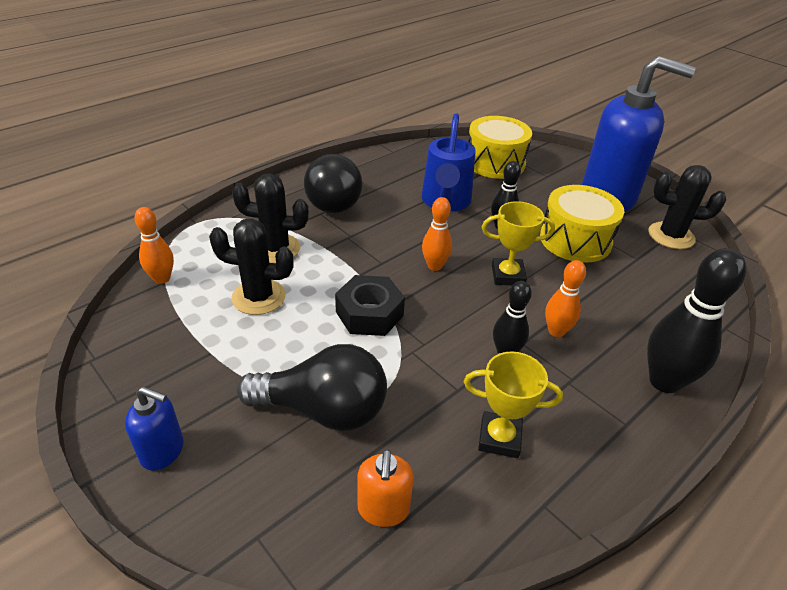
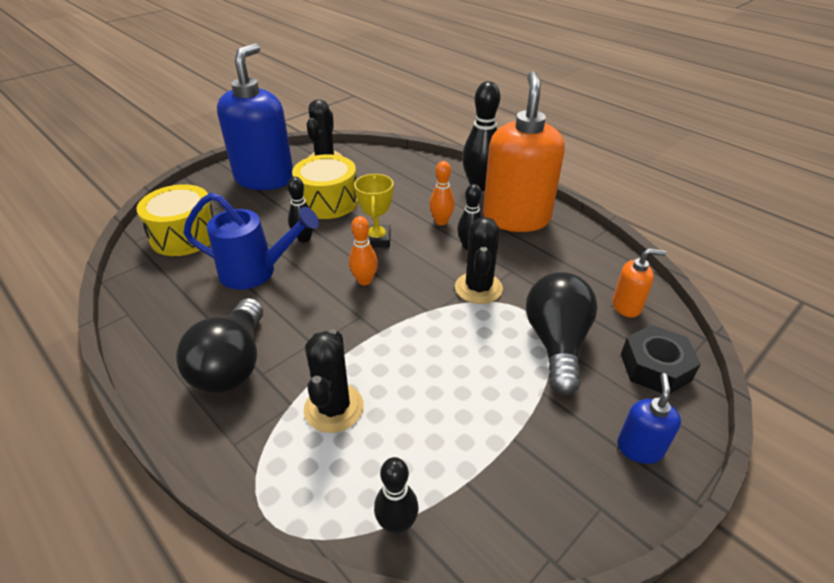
camera: 90 degrees left, 0 degrees up
(162, 278) = (397, 524): orange bowling pin -> black bowling pin
(258, 297) = (423, 410): black cactus -> black cactus (478, 288)
(333, 200) = (232, 364): black light bulb -> black light bulb turned 105 degrees clockwise
(369, 313) = (436, 321): black nut -> black nut (655, 367)
(499, 438) = (549, 254): yellow trophy -> none
(585, 414) = (516, 218): none -> orange soap dispenser

